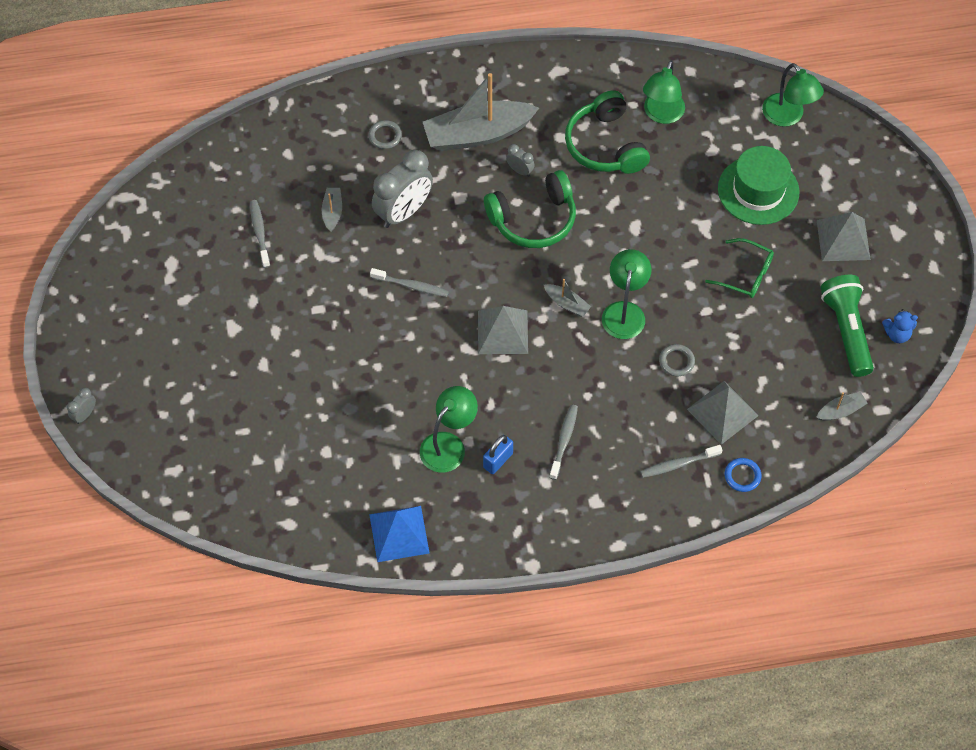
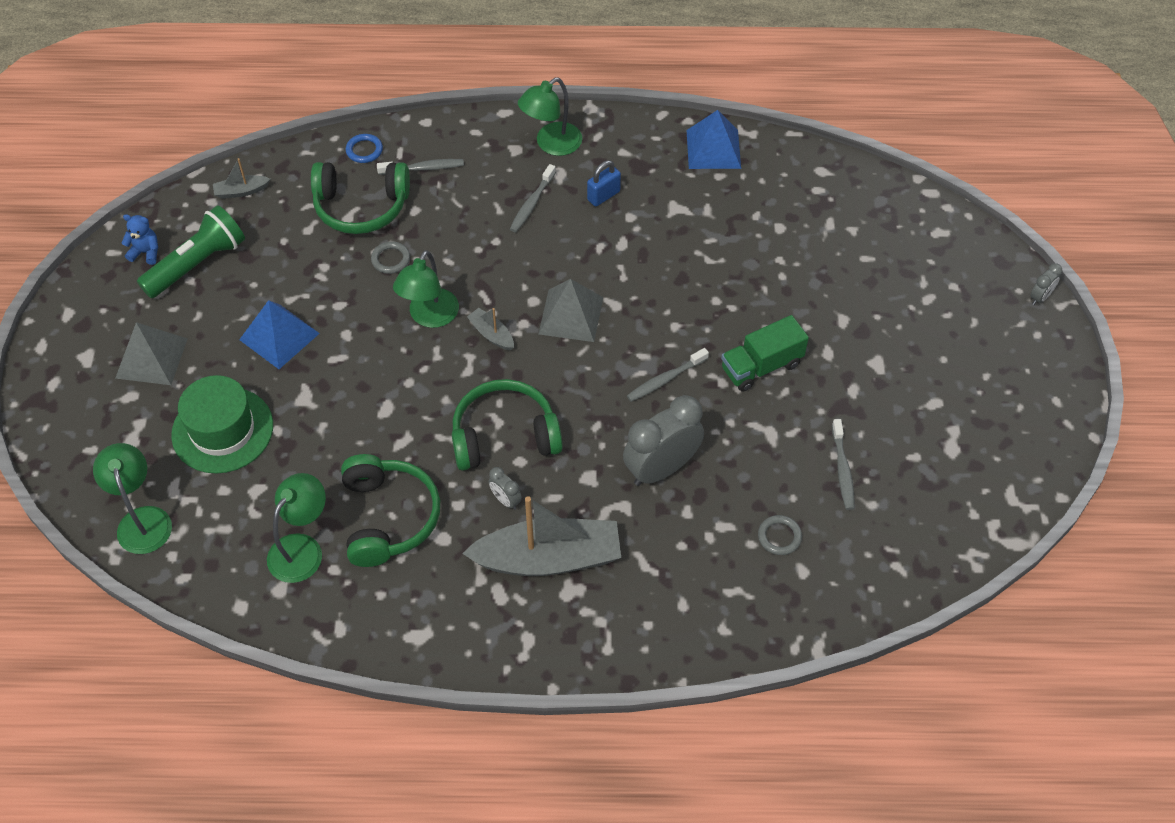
camera: 170 degrees left, 5 degrees down
(331, 310) = (761, 366): none -> green truck
(332, 212) = (750, 482): grey boat -> none
(385, 136) = (671, 575): grey ring -> grey ring (779, 536)
(411, 286) = (665, 379): grey toothbrush -> grey toothbrush turned 60 degrees counterclockwise
(448, 445) = (651, 216): green lamp -> green lamp (551, 144)
(722, 412) = (361, 206): grey pyramid -> green headphones
(746, 274) = (279, 336): green glasses -> blue pyramid
(846, 330) = (197, 263): green flashlight -> green flashlight turned 135 degrees counterclockwise

